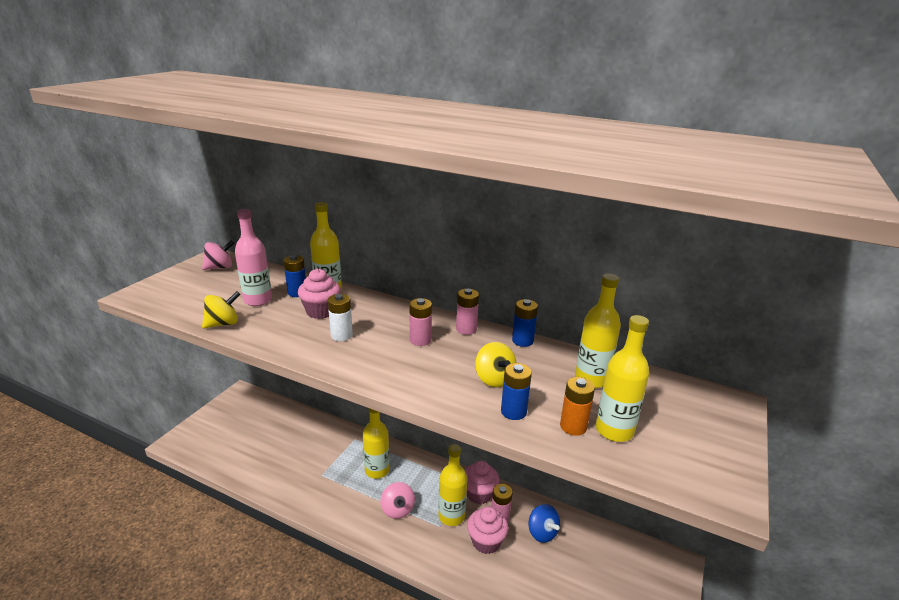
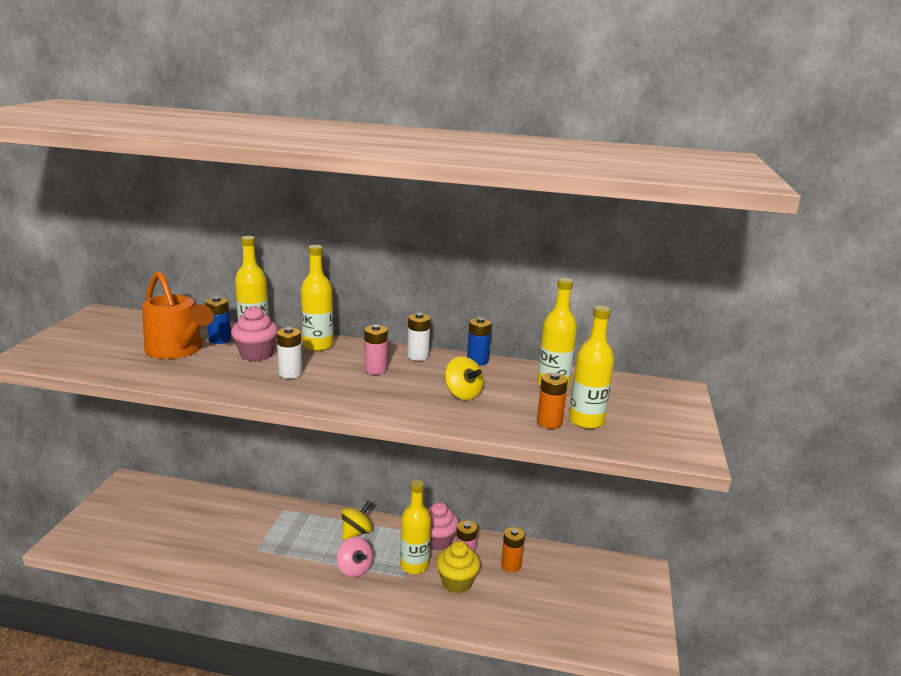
camera: 15 degrees left, 5 degrees down
(220, 267) = (113, 323): pink spinning top -> none
(223, 324) = (150, 375): yellow spinning top -> yellow spinning top (356, 532)
(258, 300) = (178, 350): pink bottle -> orange watering can
(377, 470) = (319, 536): yellow bottle -> yellow bottle (318, 345)
(466, 329) = (418, 356): pink battery -> white battery
(486, 541) = (457, 582): pink cupcake -> yellow cupcake
(513, 411) = (491, 417): blue battery -> none
(542, 533) = (511, 565): blue spinning top -> orange battery

